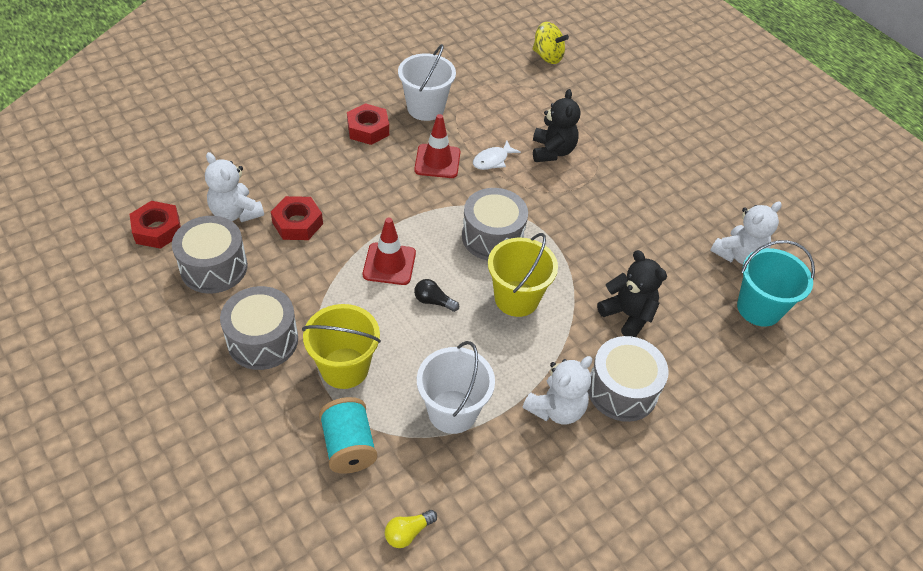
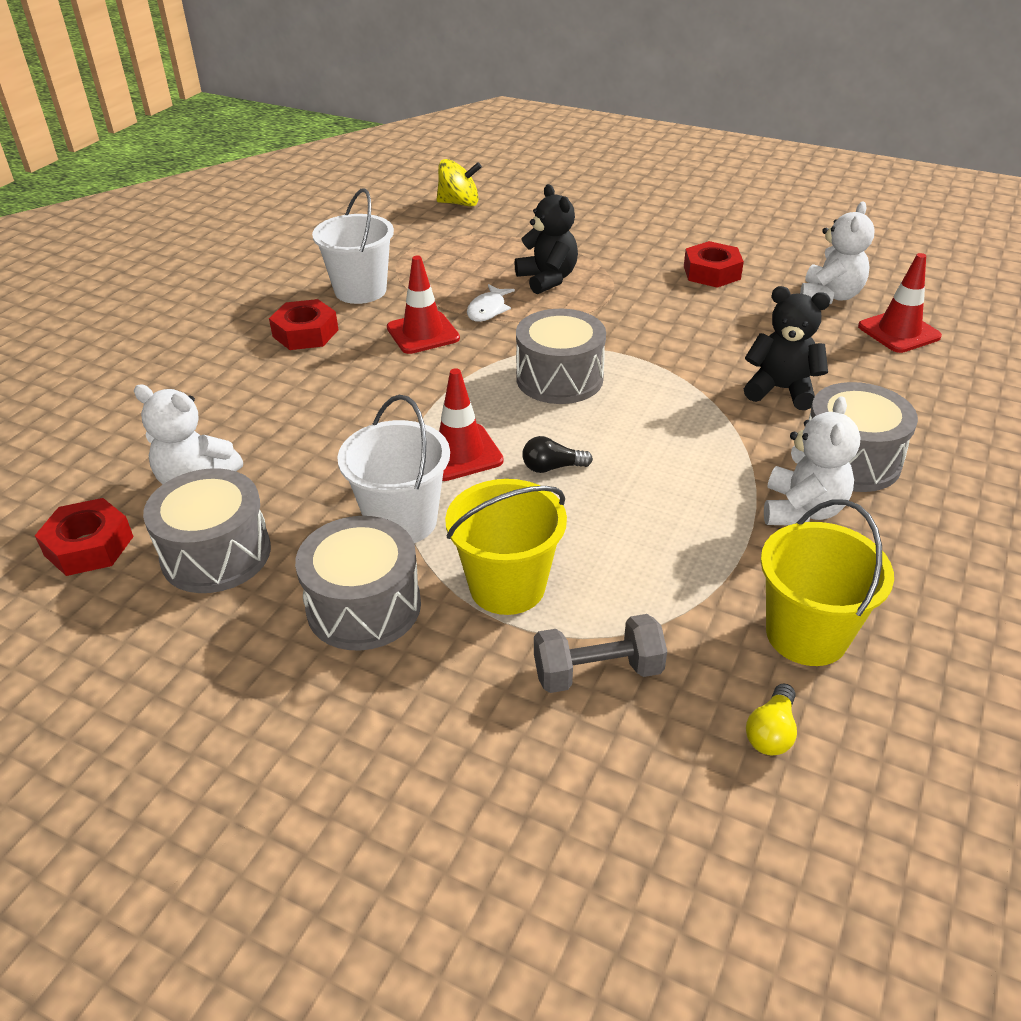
camera: 25 degrees left, 10 degrees down
(297, 223) = (297, 459): red nut -> red nut (711, 272)
(349, 446) = (597, 672): turquoise spool -> grey dumbbell
(452, 411) = (689, 569): white bucket -> white bucket (401, 521)
(516, 298) = (646, 424): yellow bucket -> yellow bucket (806, 634)
(759, 308) = (899, 332): turquoise bucket -> red traffic cone

